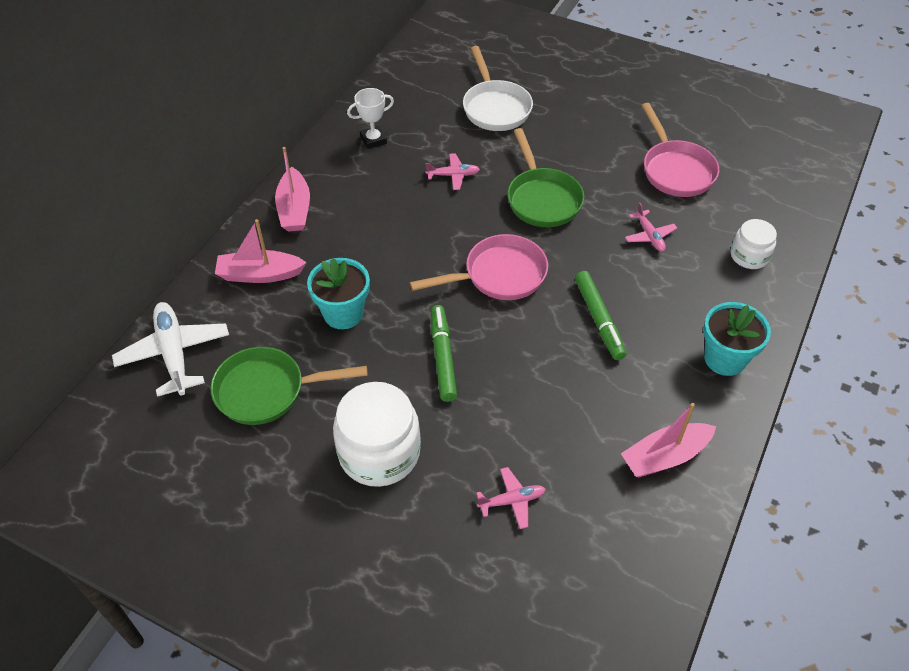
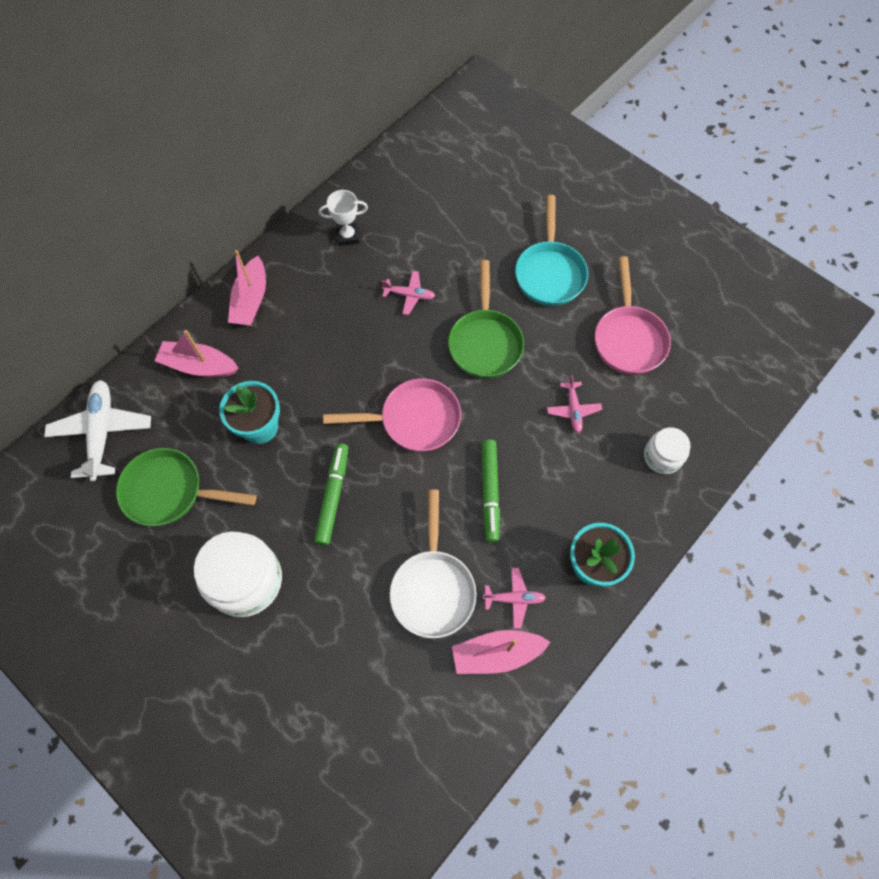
camera: 15 degrees right, 15 degrees up
(495, 107) = (477, 223): white pan -> white pan (433, 588)
(512, 501) = (344, 660): pink plane -> pink plane (514, 598)
(580, 133) = (550, 273): none -> turquoise pan

